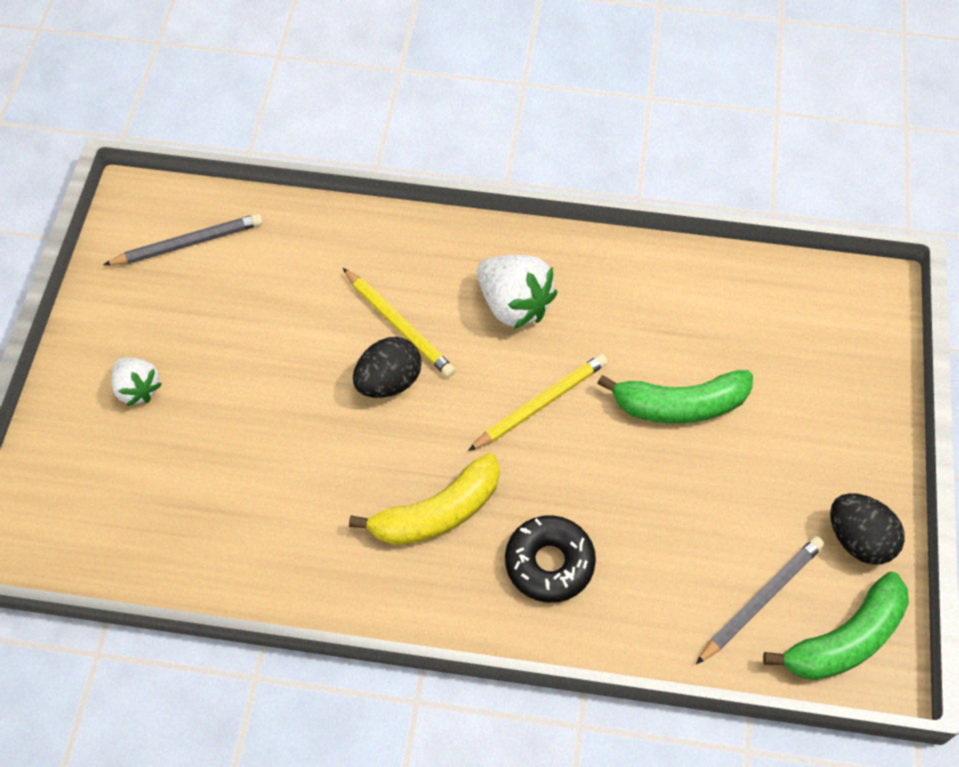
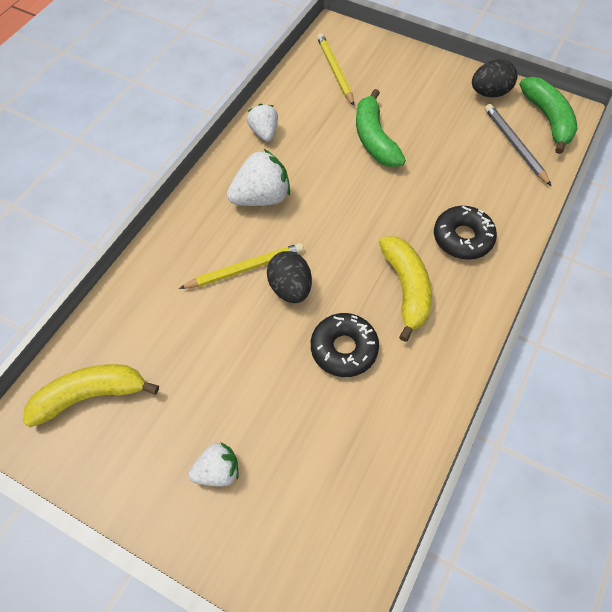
camera: 70 degrees left, 0 degrees up
(188, 243) = (91, 396): grey pencil -> yellow banana
(324, 466) = (344, 349): none -> black donut
(541, 404) = (344, 206): yellow pencil -> yellow pencil (335, 71)
(626, 270) = (264, 132): none -> white strawberry
(679, 405) = (374, 139): green banana -> green banana turned 150 degrees clockwise

